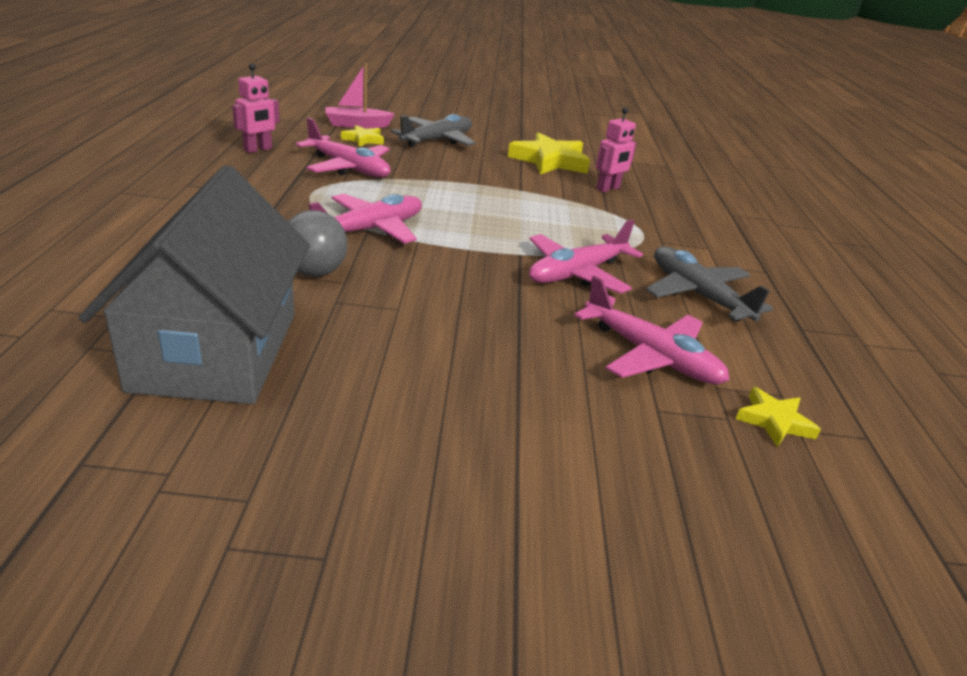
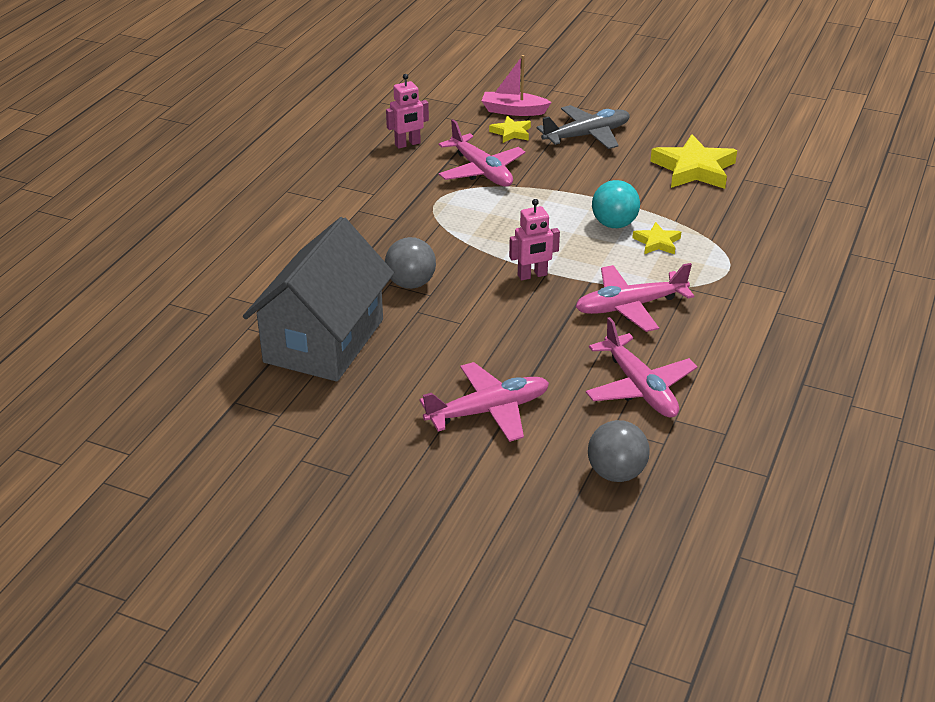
camera: 25 degrees right, 5 degrees up
(370, 230) = (471, 245): pink plane -> pink plane (488, 411)
(509, 204) = (614, 224): none -> turquoise ball
(608, 189) = (733, 211): pink robot -> pink robot (532, 275)
(697, 295) = (729, 339): grey plane -> none
(706, 469) = (616, 473): none -> grey ball
(774, 421) = (699, 451): yellow star -> yellow star (657, 242)

